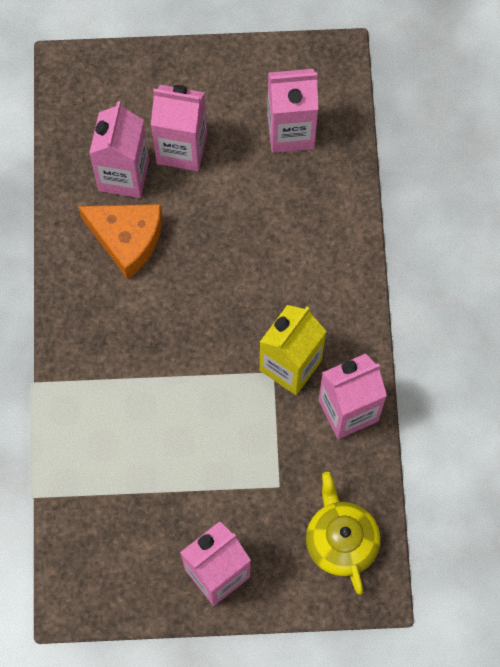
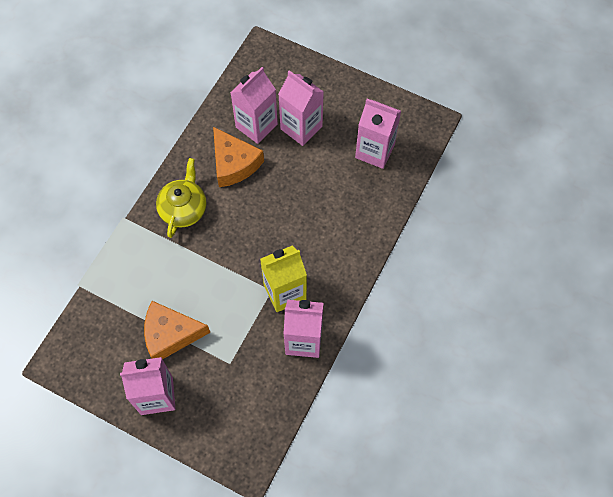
camera: 30 degrees right, 5 degrees down
(186, 492) = (170, 334): none -> orange cheese
(341, 540) = (246, 420): yellow teapot -> yellow teapot (183, 208)

